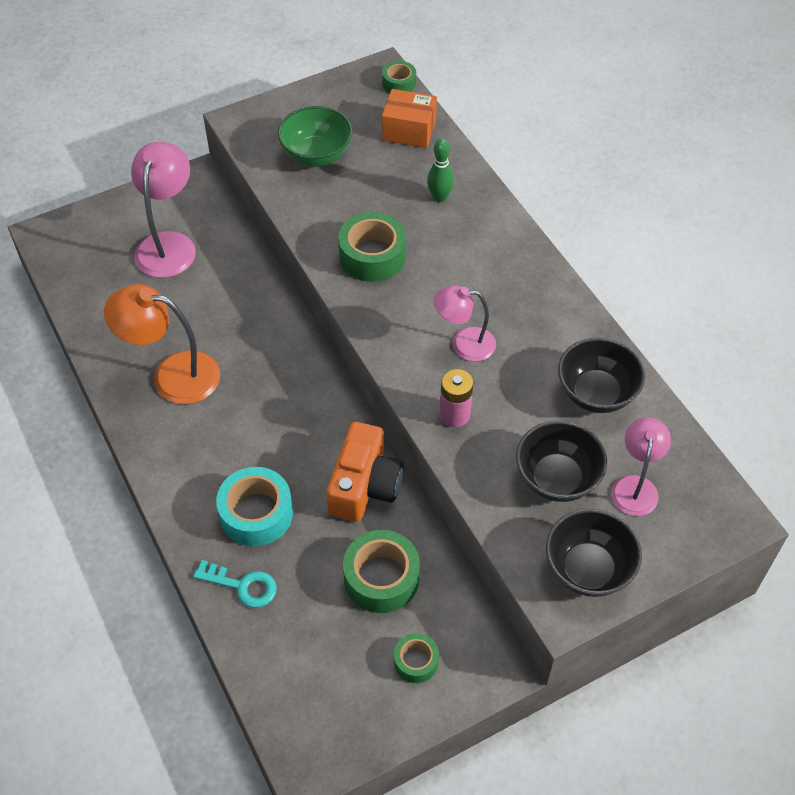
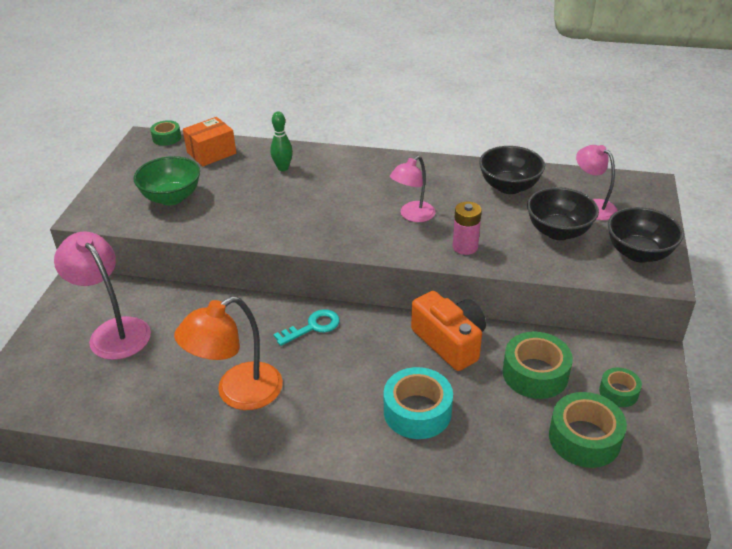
camera: 50 degrees left, 15 degrees down
(242, 585) = (475, 454): turquoise key -> turquoise key (312, 327)
(372, 256) = (292, 216): green tape -> green tape (584, 438)

